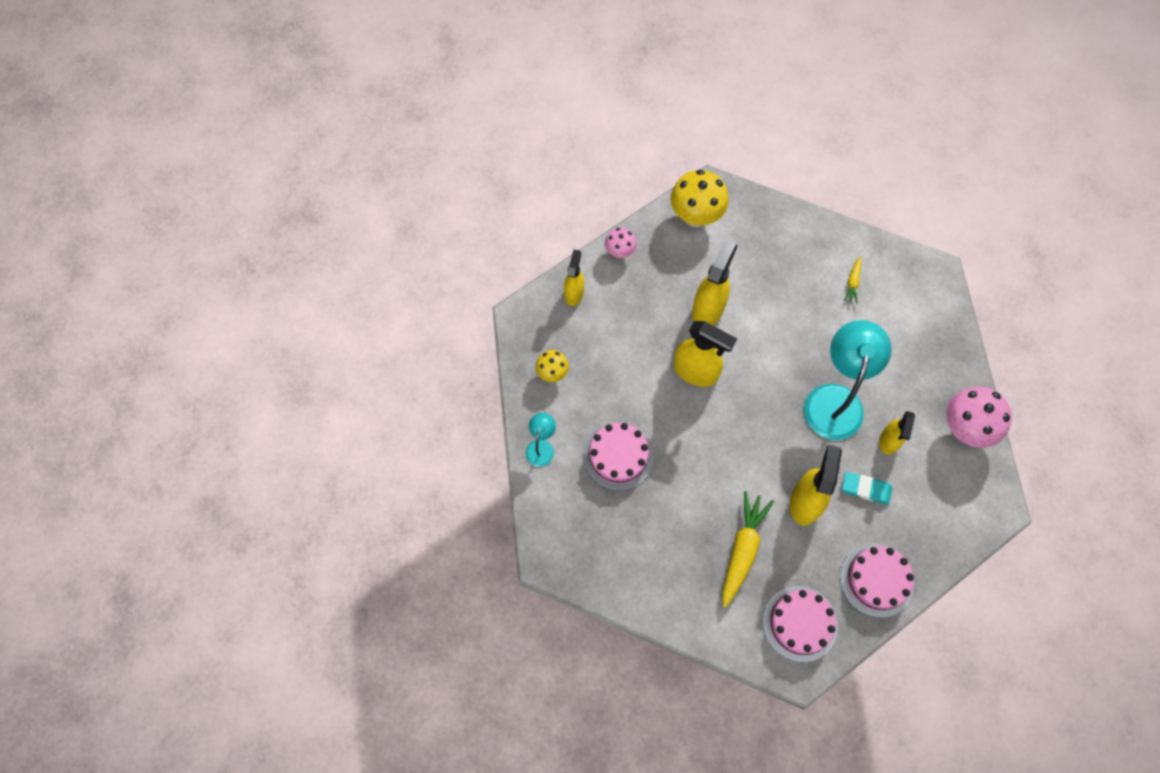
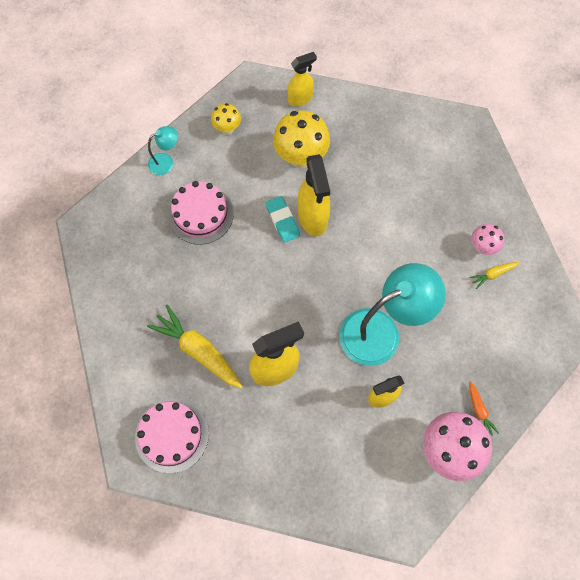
camera: 50 degrees right, 0 degrees up
(619, 252) = (360, 103): pink mushroom -> pink mushroom (482, 247)
(695, 216) = (437, 130): yellow mushroom -> yellow mushroom (301, 158)
(708, 309) = (371, 190): yellow spray bottle -> none
(742, 550) = (198, 350): yellow carrot -> yellow carrot turned 120 degrees counterclockwise
(865, 489) = (325, 407): turquoise eraser -> turquoise eraser (282, 220)
(876, 580) = (255, 470): pink cake -> none
(951, 382) = (479, 411): none -> orange carrot

